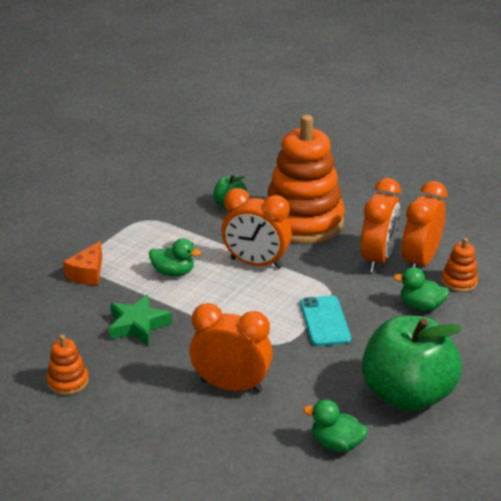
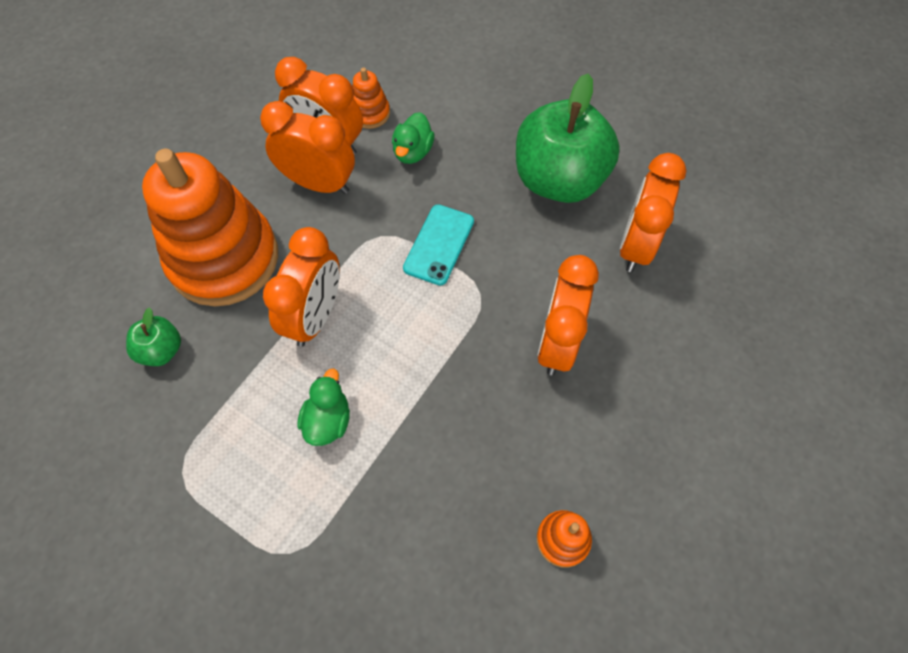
camera: 90 degrees left, 30 degrees up
(88, 273) = (320, 546): orange cheese -> none
(138, 325) = (445, 459): green star -> none
(325, 321) = (439, 244): turquoise phone -> turquoise phone turned 60 degrees counterclockwise
(336, 444) = (636, 245): green duck -> orange clock

